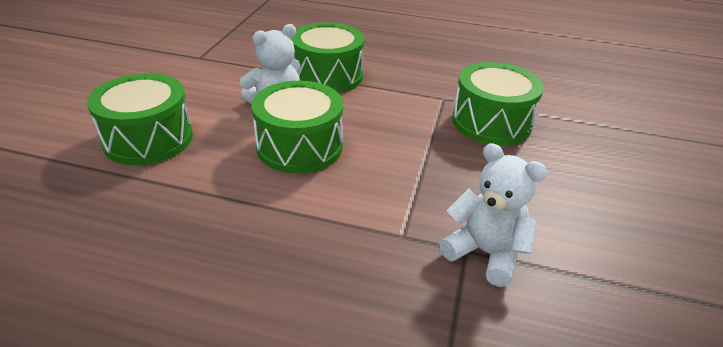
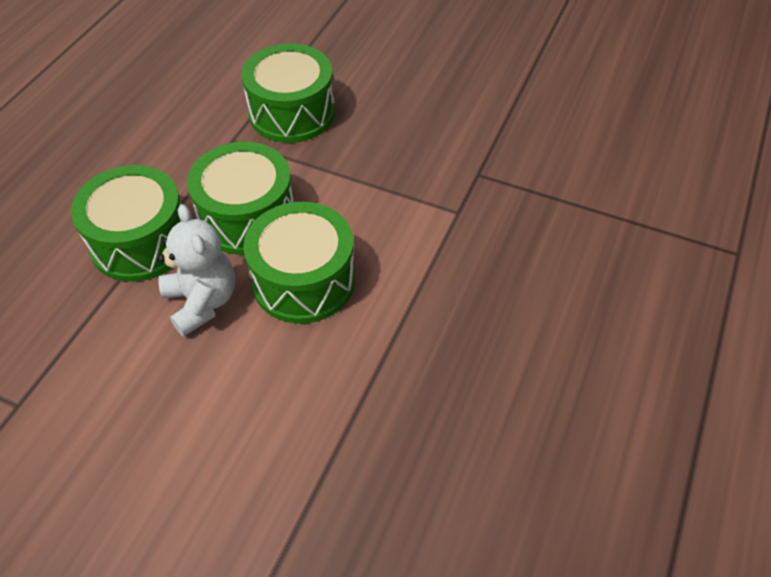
camera: 80 degrees left, 15 degrees up
(148, 139) = (252, 446): green drum -> green drum (247, 217)
(485, 253) = (482, 163): white teddy bear -> none

